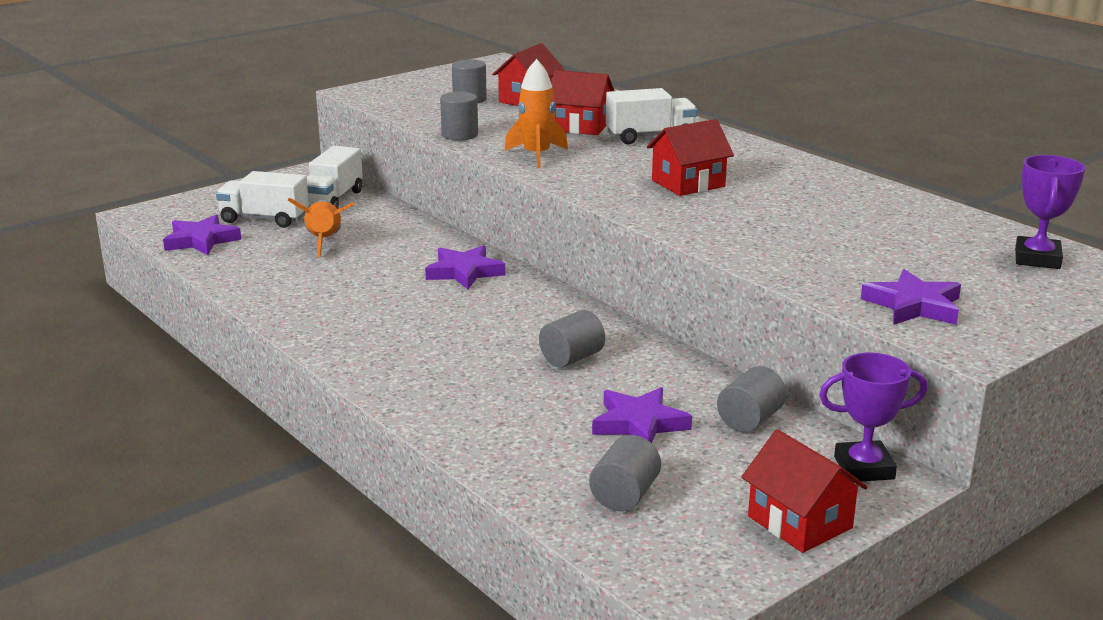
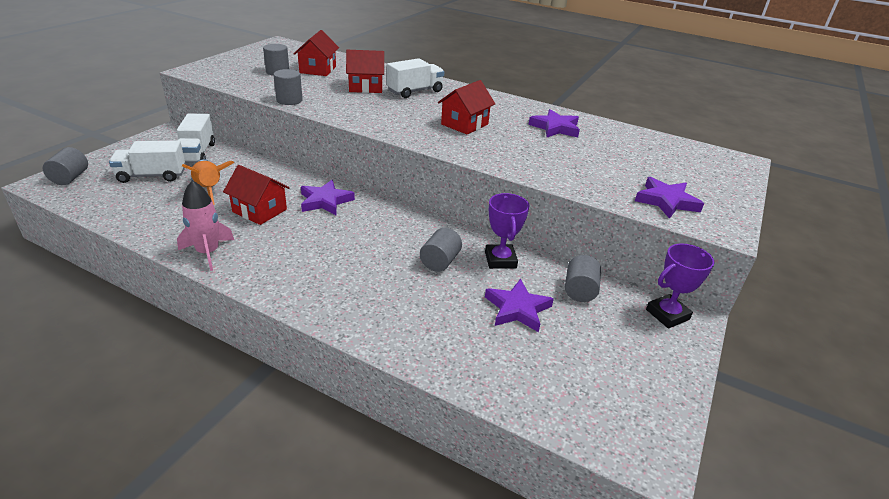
camera: 25 degrees left, 10 degrees up
(201, 240) = (108, 201): purple star -> purple star (555, 128)
(285, 307) = (208, 253): none -> pink rocket
(537, 155) = (353, 112): orange rocket -> none
(625, 495) = (550, 376): grey cylinder -> grey cylinder (70, 178)
(799, 522) = (666, 370): red house -> red house (259, 210)
(1037, 259) = (694, 156): purple trophy -> purple trophy (500, 260)

